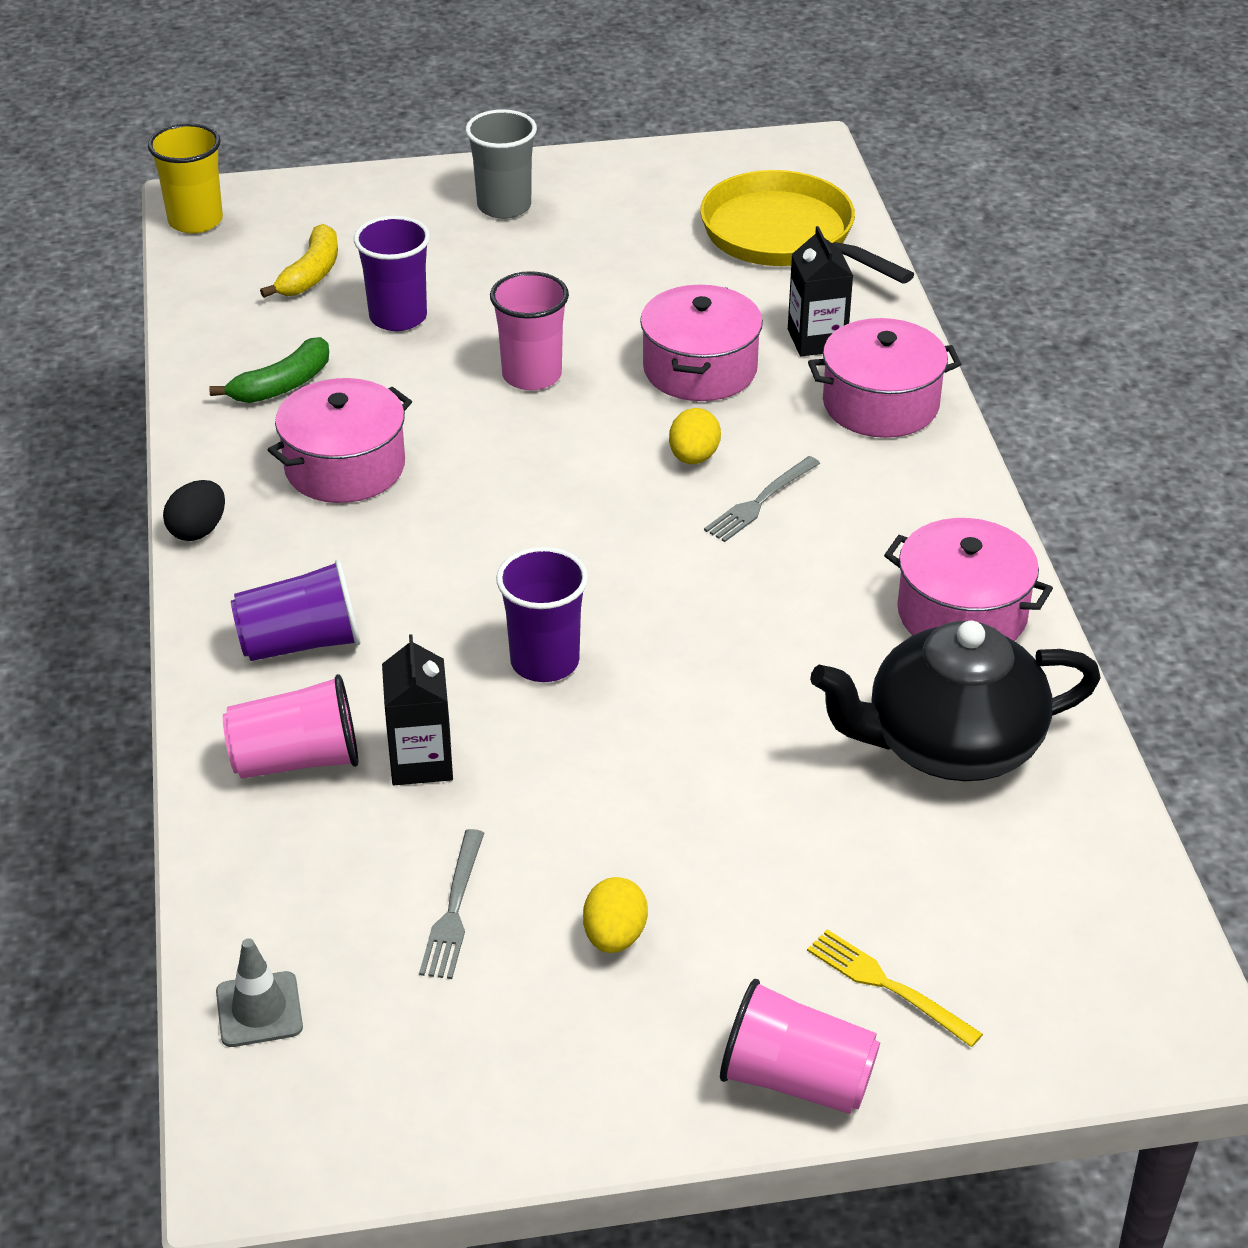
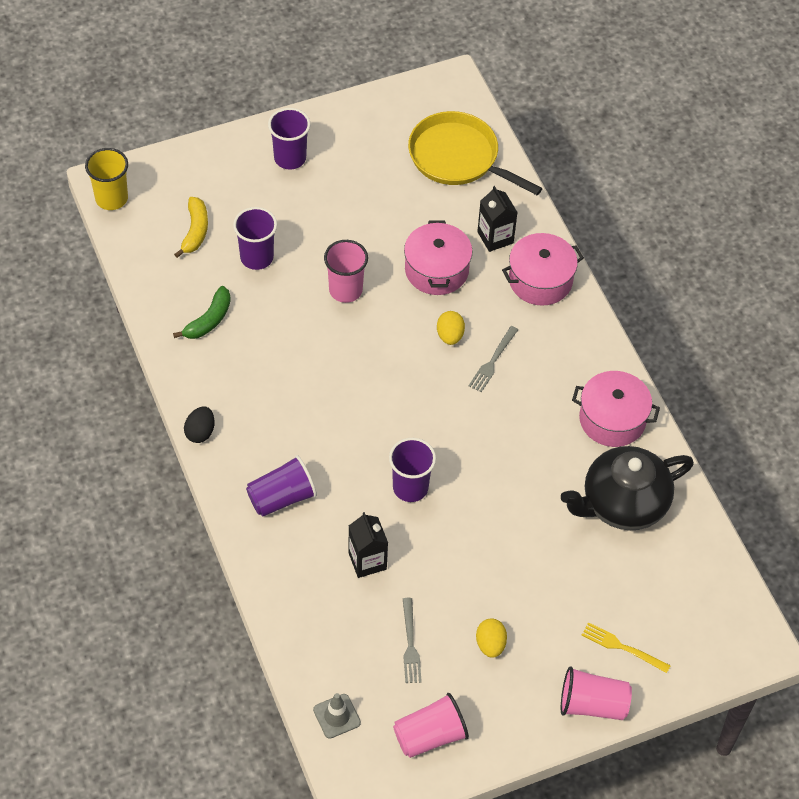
camera: 15 degrees left, 15 degrees up
(297, 760) = (305, 571): pink cup -> pink cup (430, 736)
(345, 467) = (264, 374): pink pot -> none
(504, 206) = (290, 158): grey cup -> purple cup

